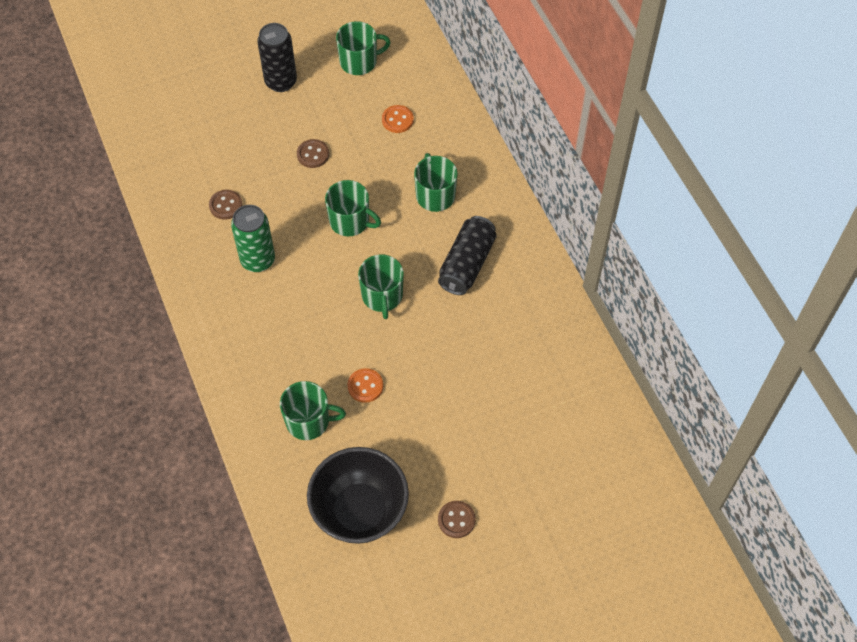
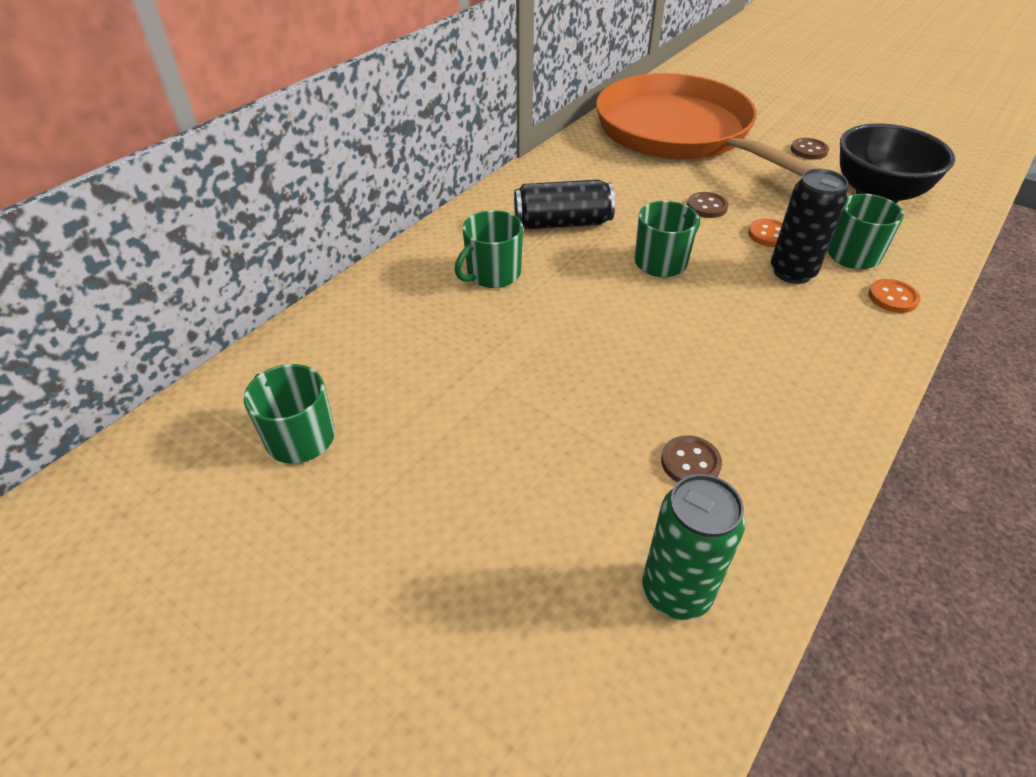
camera: 120 degrees left, 15 degrees down
(258, 260) = (732, 382): green can -> green can (676, 592)
(281, 82) = (399, 521): black can -> black can (792, 272)
(313, 154) = (519, 408): brown button -> brown button (707, 207)
(350, 221) = (592, 325): green mug -> none
(397, 120) = (395, 349): orange button -> orange button (892, 298)
(552, 434) = (679, 133): none -> orange pan

